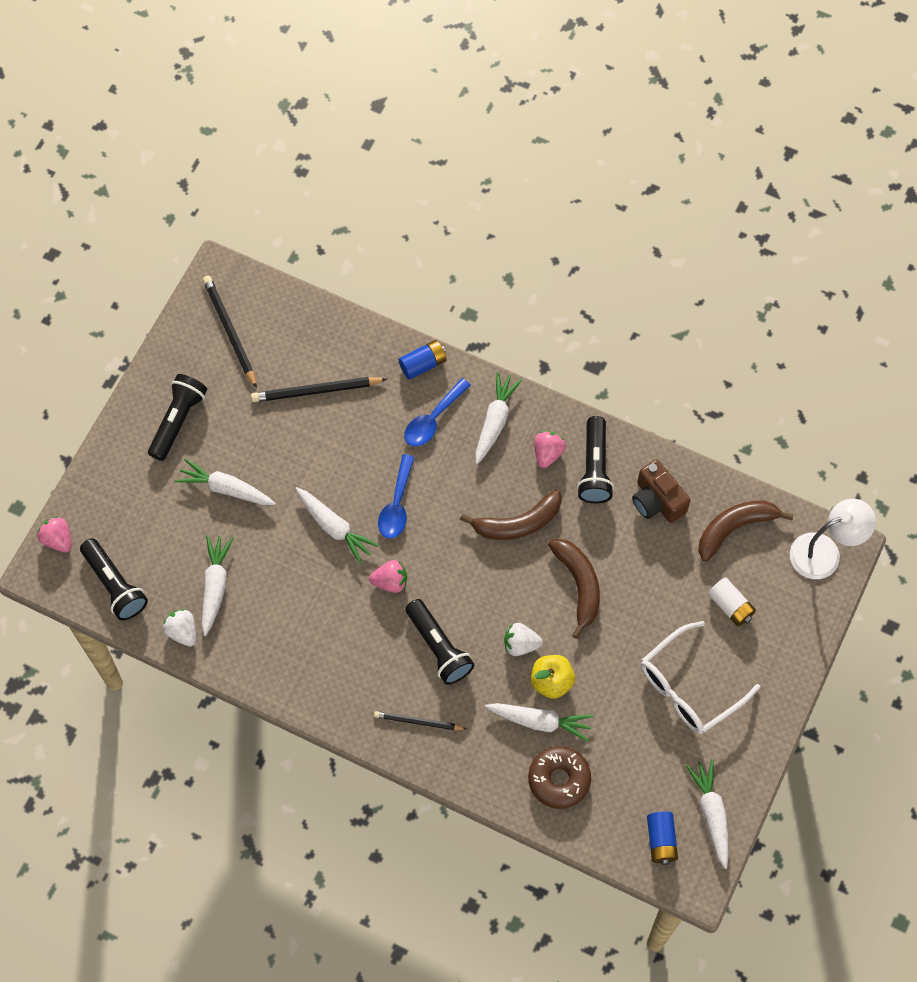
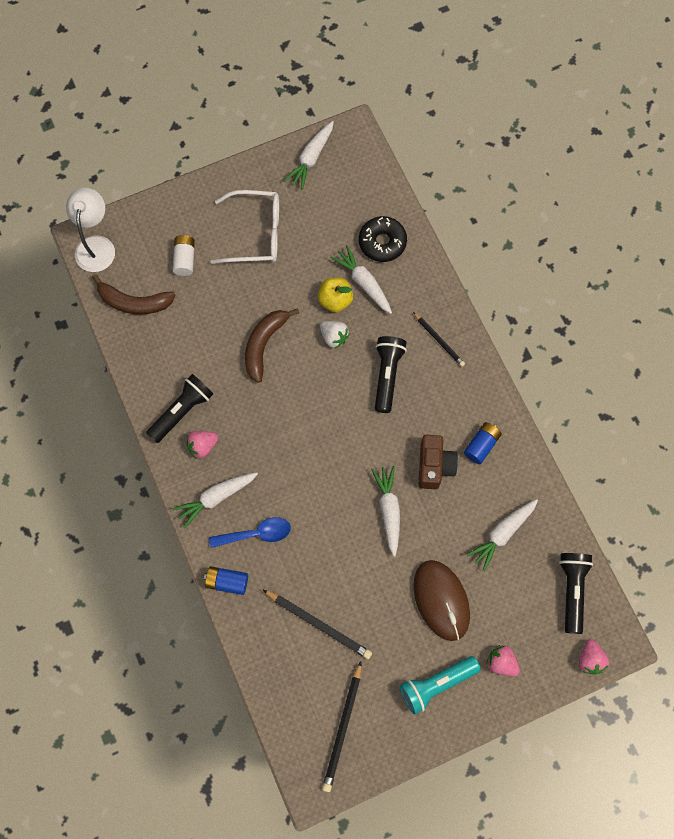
camera: 140 degrees left, 5 degrees up
(178, 420) = (436, 684): black flashlight -> turquoise flashlight
(182, 632) = (548, 519): white strawberry -> none
(226, 489) = (441, 600): white carrot -> brown mouse
(390, 582) = (382, 443): pink strawberry -> pink strawberry (501, 662)
(397, 505) = (333, 492): blue spoon -> none
(518, 523) = (265, 415): brown banana -> none
(559, 779) = (382, 242): brown donut -> black donut
(657, 501) = (164, 358): brown camera -> brown camera (434, 466)
(661, 840) = (353, 167): blue battery -> blue battery (481, 445)
(825, 552) = (96, 245): white lamp -> white lamp turned 75 degrees clockwise

